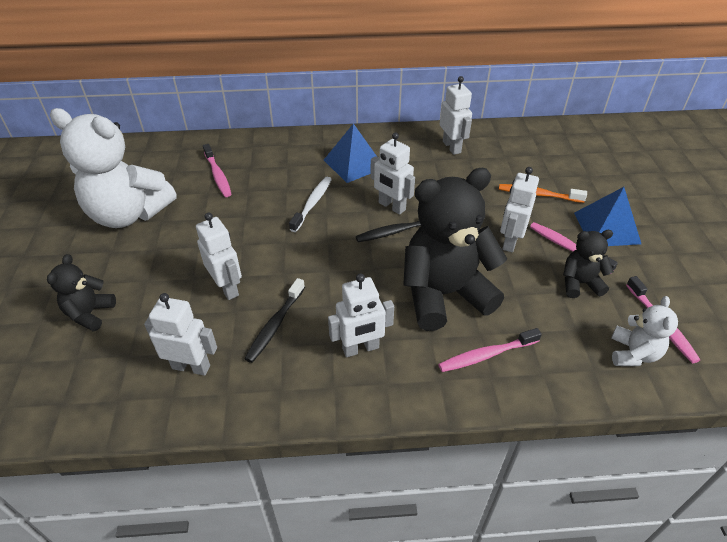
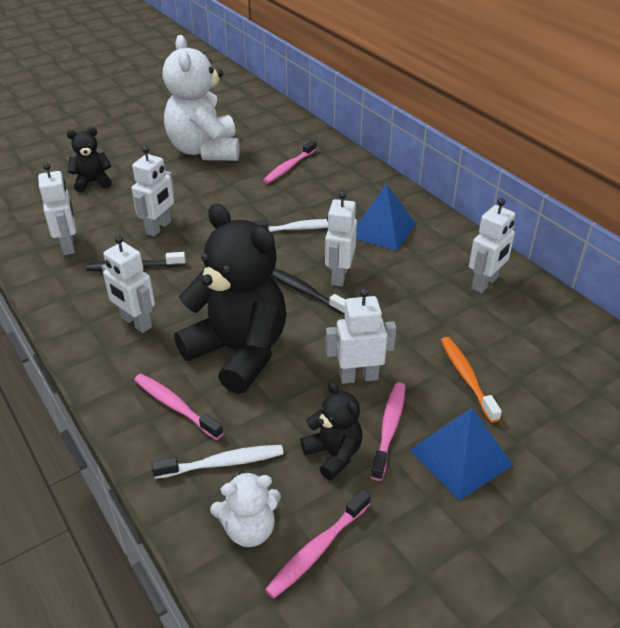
camera: 60 degrees right, 5 degrees down
(563, 346) = (223, 463): none -> white toothbrush

